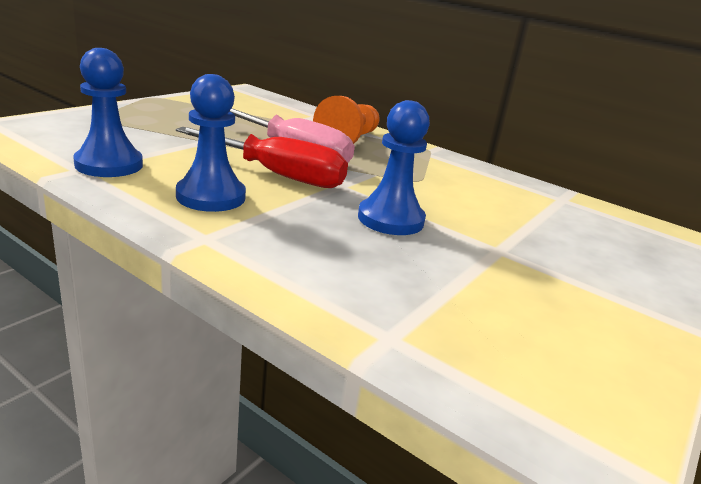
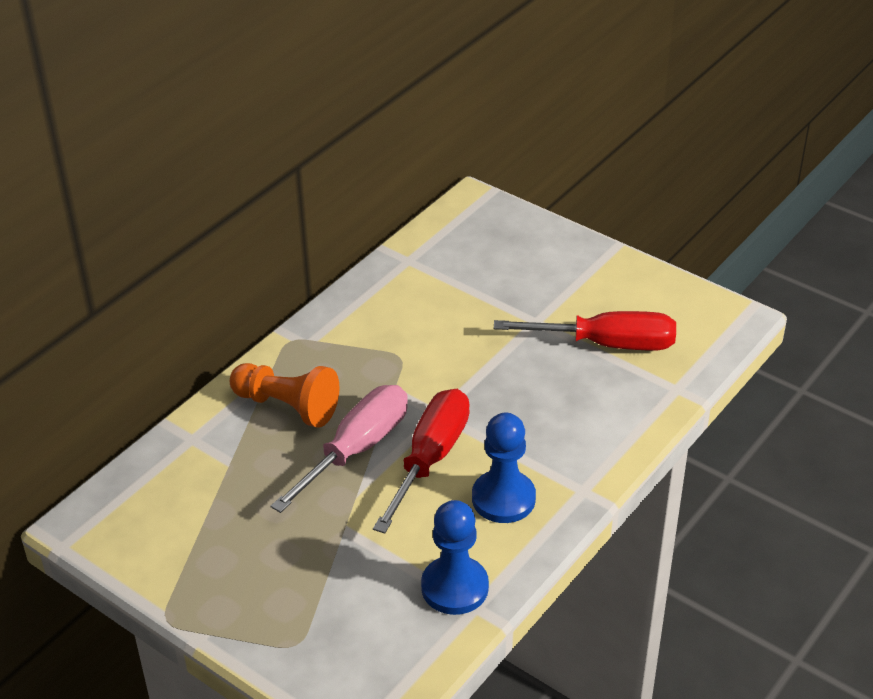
camera: 85 degrees left, 15 degrees up
(390, 219) = (504, 380): blue pawn -> none
(473, 291) = (606, 344): none -> red screwdriver

